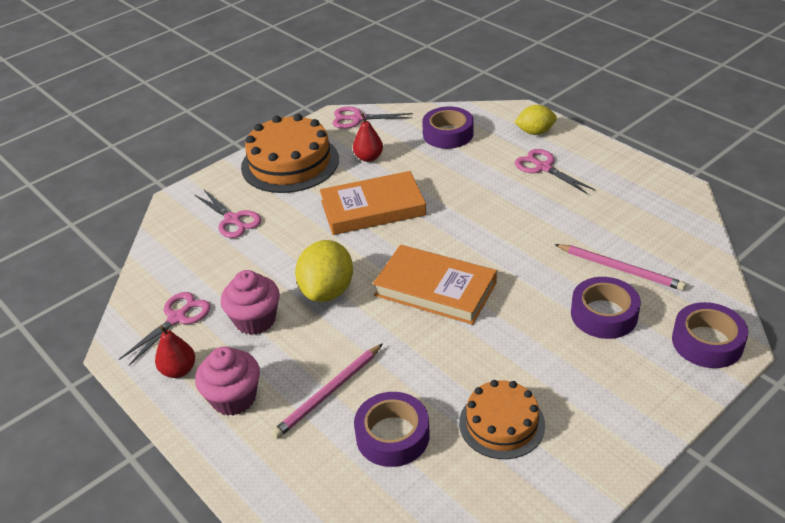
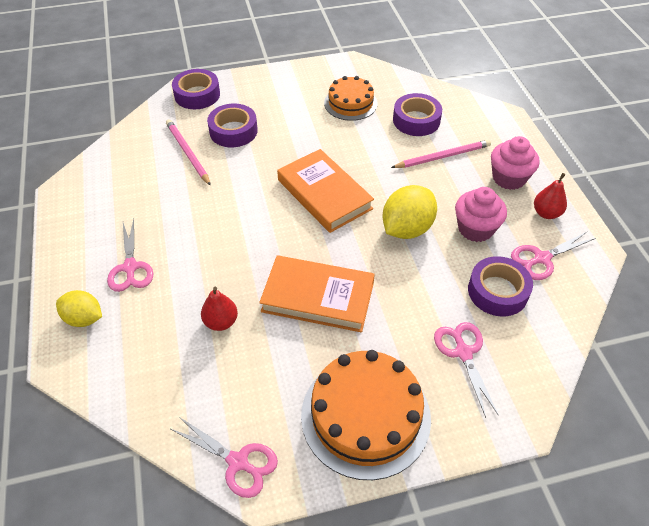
camera: 155 degrees left, 10 degrees up
(369, 158) = (274, 374): red pear -> red pear (221, 322)
(448, 134) = (165, 366): purple tape -> purple tape (497, 291)

